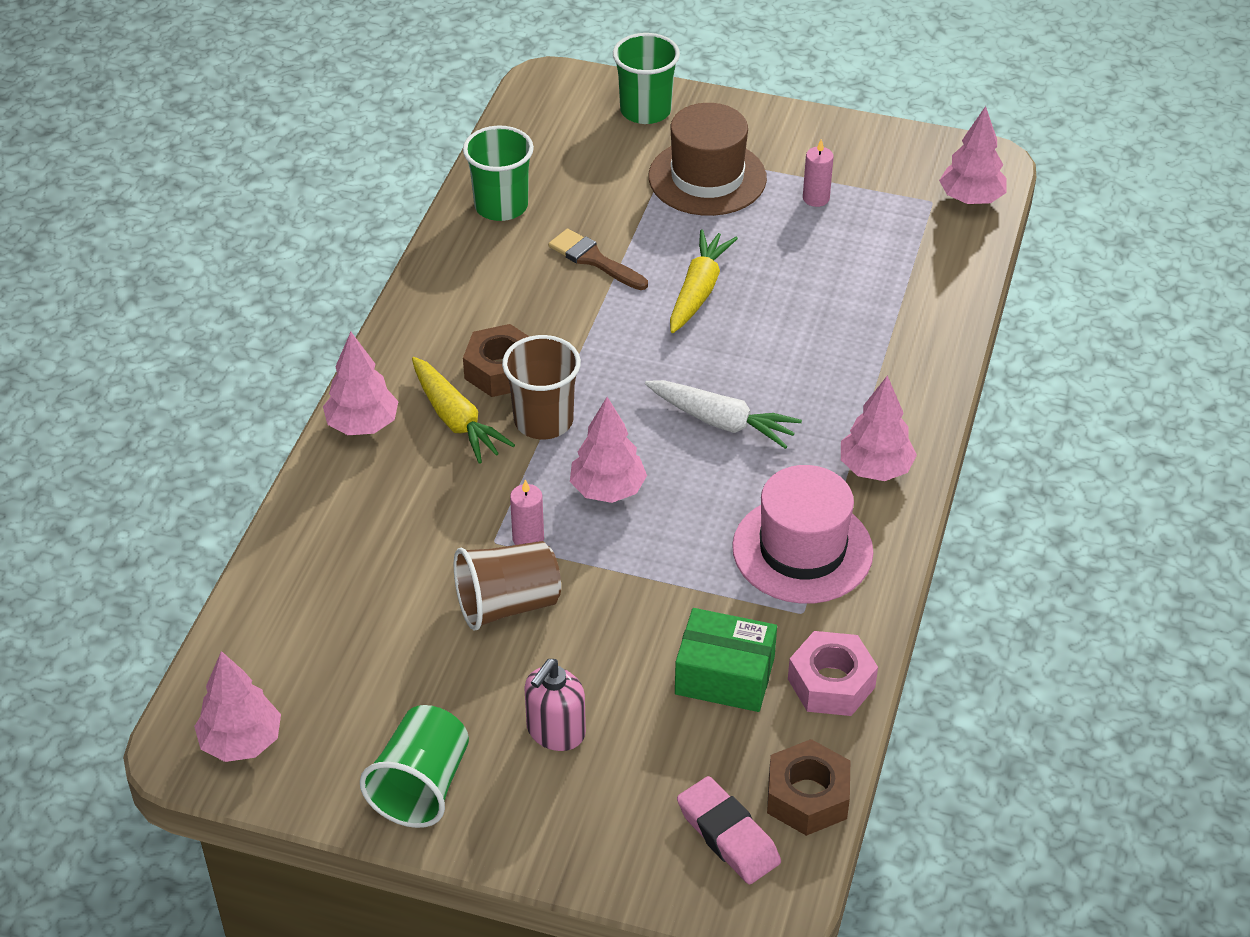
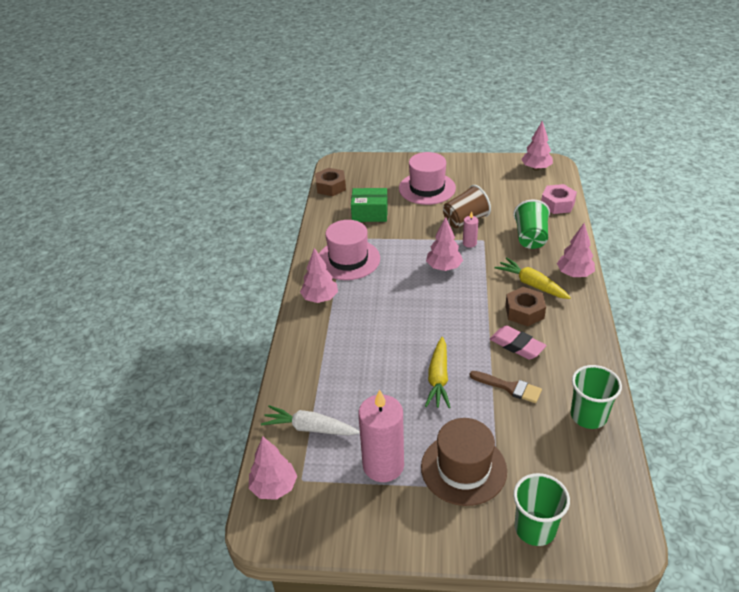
camera: 170 degrees right, 5 degrees down
(421, 786) = (466, 168): green cup -> green cup (530, 238)
(543, 421) = (489, 291): brown cup -> none
(555, 731) = (427, 188): pink soap dispenser -> pink hat
(721, 422) = (401, 307): white carrot -> white carrot (310, 428)
(728, 835) = (356, 174): pink eraser -> pink eraser (517, 345)
(816, 198) = (383, 465): pink candle -> pink candle, size x2.17
(831, 683) = (328, 218): pink nut -> pink nut (557, 204)

